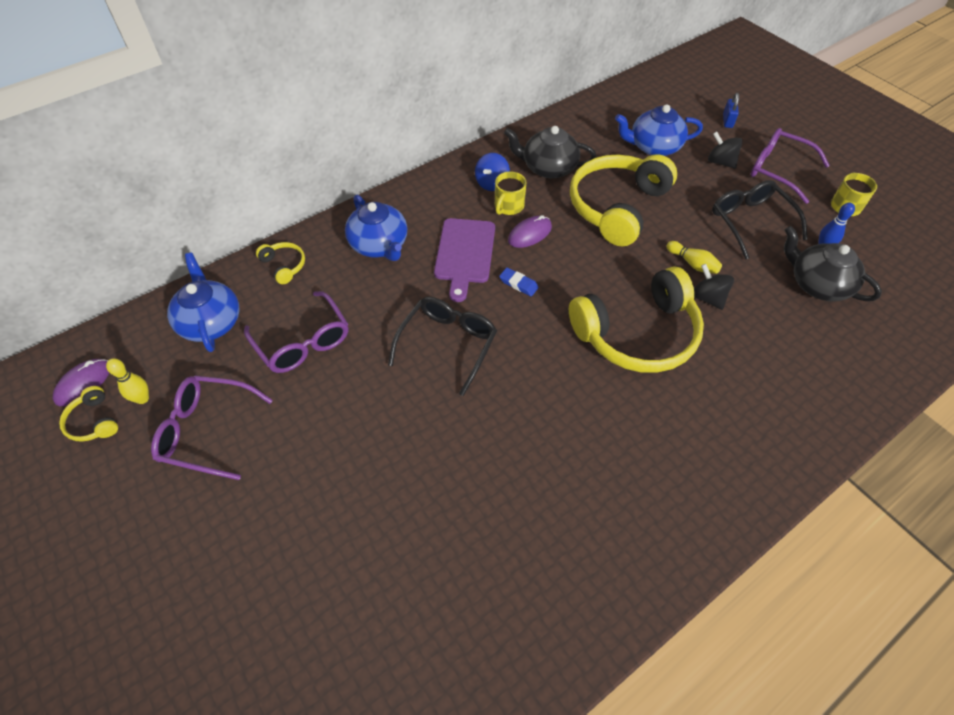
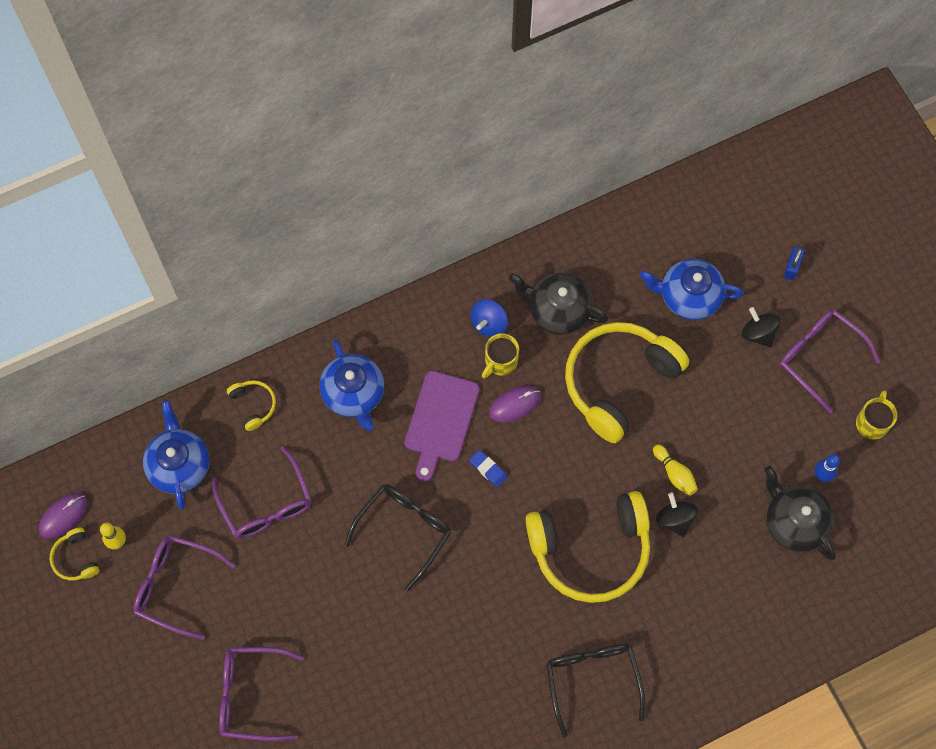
camera: 10 degrees right, 15 degrees up
(299, 532) = (251, 695): none -> purple glasses
(750, 222) = (757, 427): black glasses -> black glasses (592, 680)

